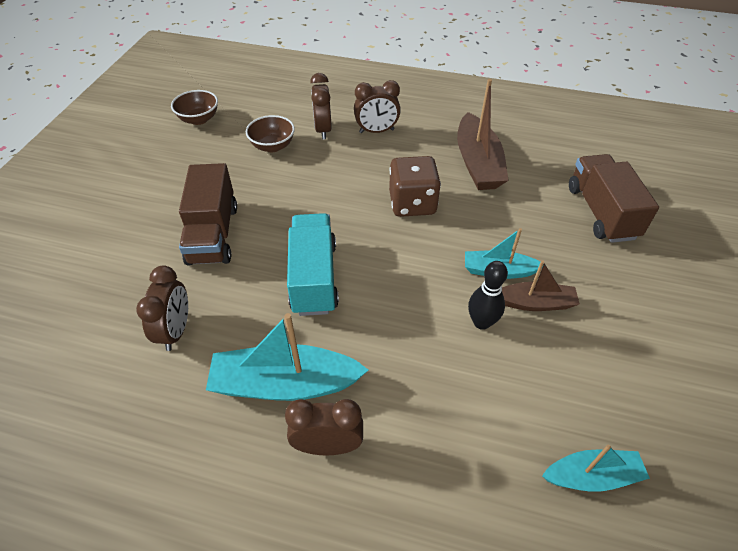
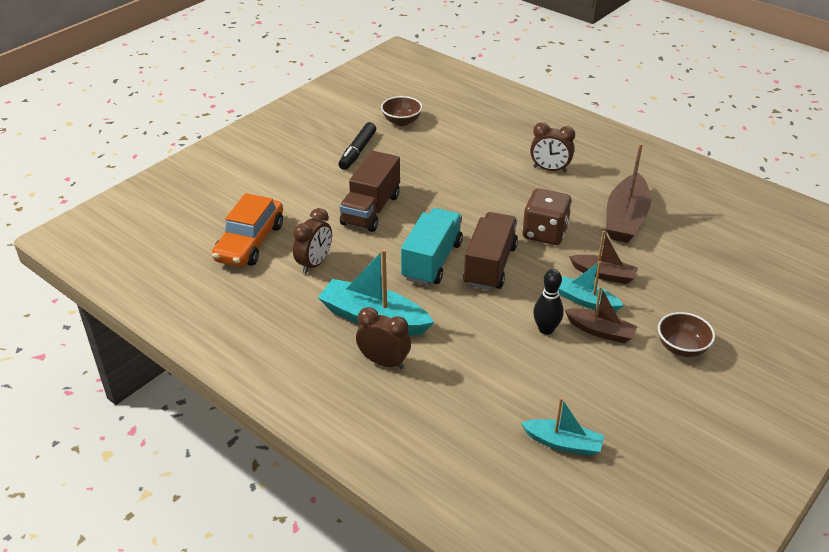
camera: 25 degrees right, 10 degrees down
(78, 329) = (250, 242): none -> orange car
(165, 166) = (358, 151): none -> black marker
(272, 146) = (452, 158): brown bowl -> brown bowl (681, 348)
(323, 130) = (502, 156): brown clock -> none
(496, 233) = (603, 274): none -> brown boat
(601, 212) = (713, 287): brown truck -> brown truck (490, 265)

